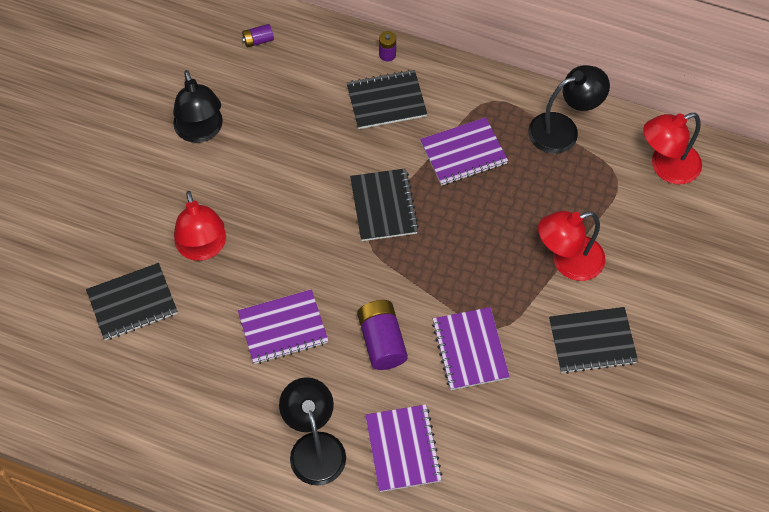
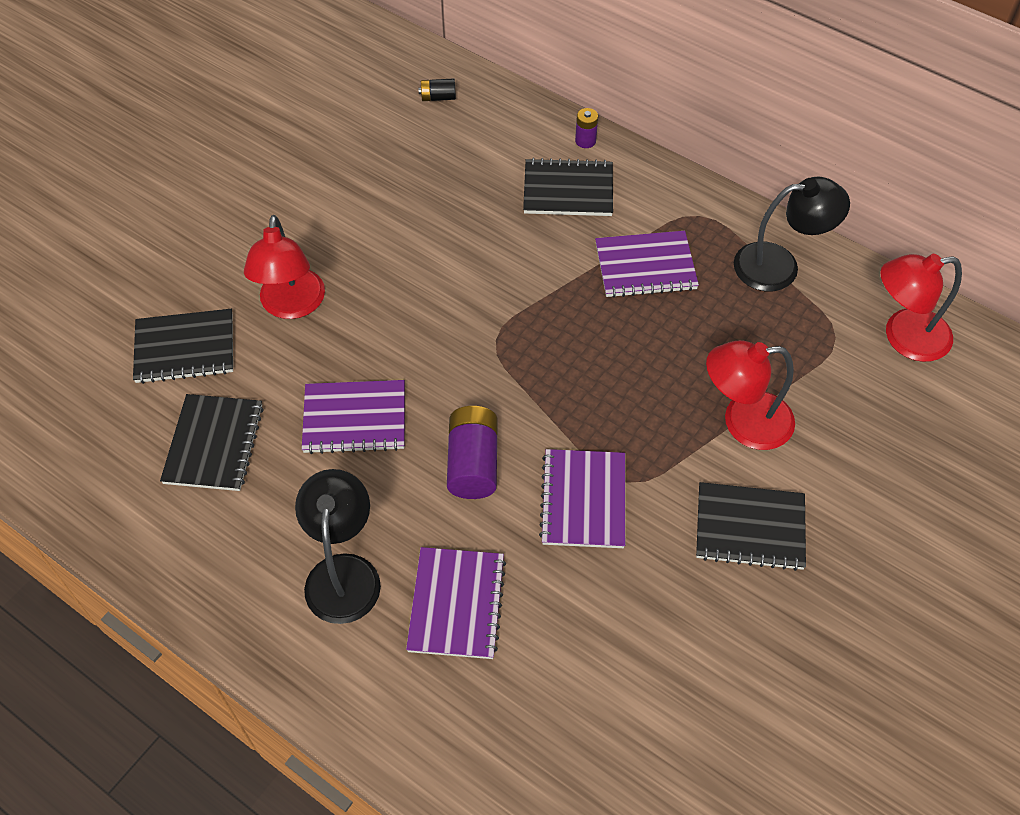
camera: 15 degrees right, 5 degrees down
(201, 131) = (337, 178): black lamp -> none
(258, 40) = (438, 97): purple battery -> black battery
(384, 206) = (527, 305): black notebook -> black notebook (214, 444)

